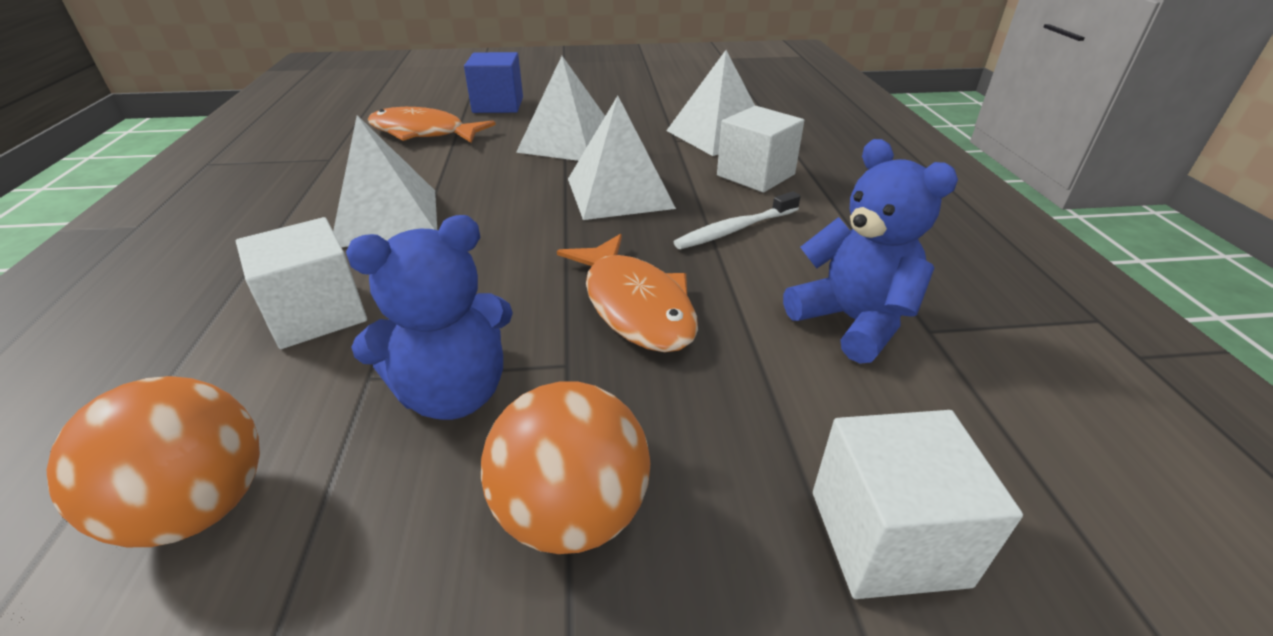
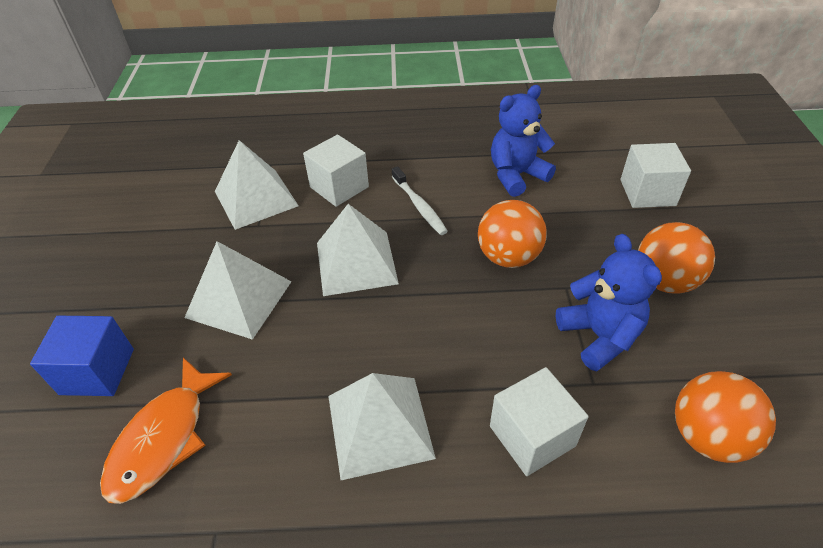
camera: 85 degrees left, 10 degrees up
(635, 305) = (508, 257): orange fish -> orange ball

